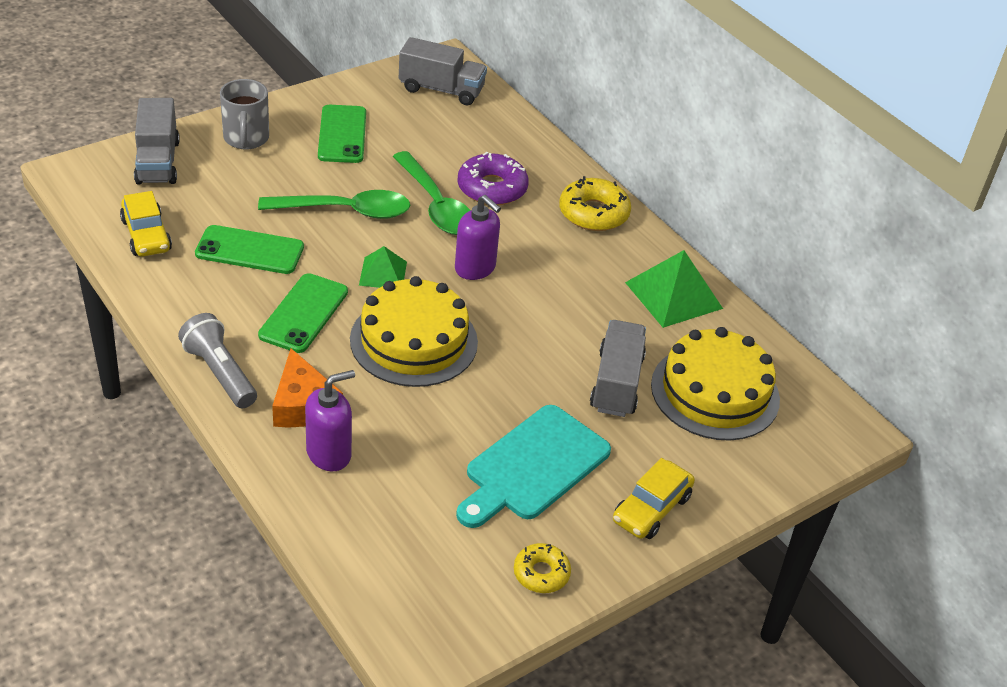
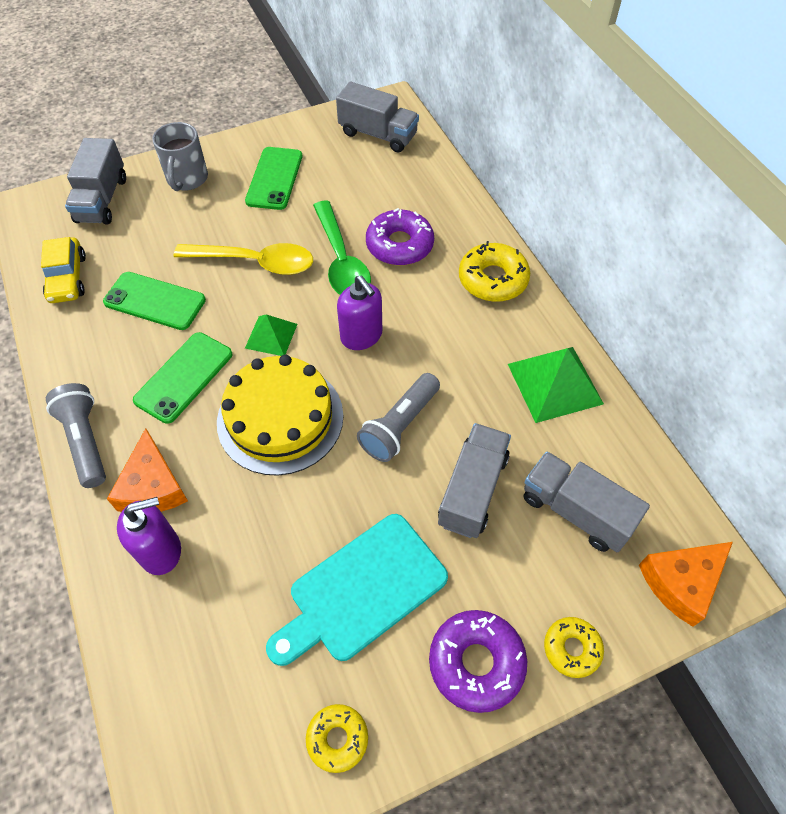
camera: 15 degrees right, 15 degrees up
(345, 211) = (254, 262): green spoon -> yellow spoon
(533, 338) = (399, 426): none -> grey flashlight
(651, 509) = (476, 662): yellow car -> purple donut
(715, 392) = (575, 511): yellow cake -> grey truck
(733, 491) = (572, 648): none -> yellow donut
(819, 436) = (681, 582): none -> orange cheese

